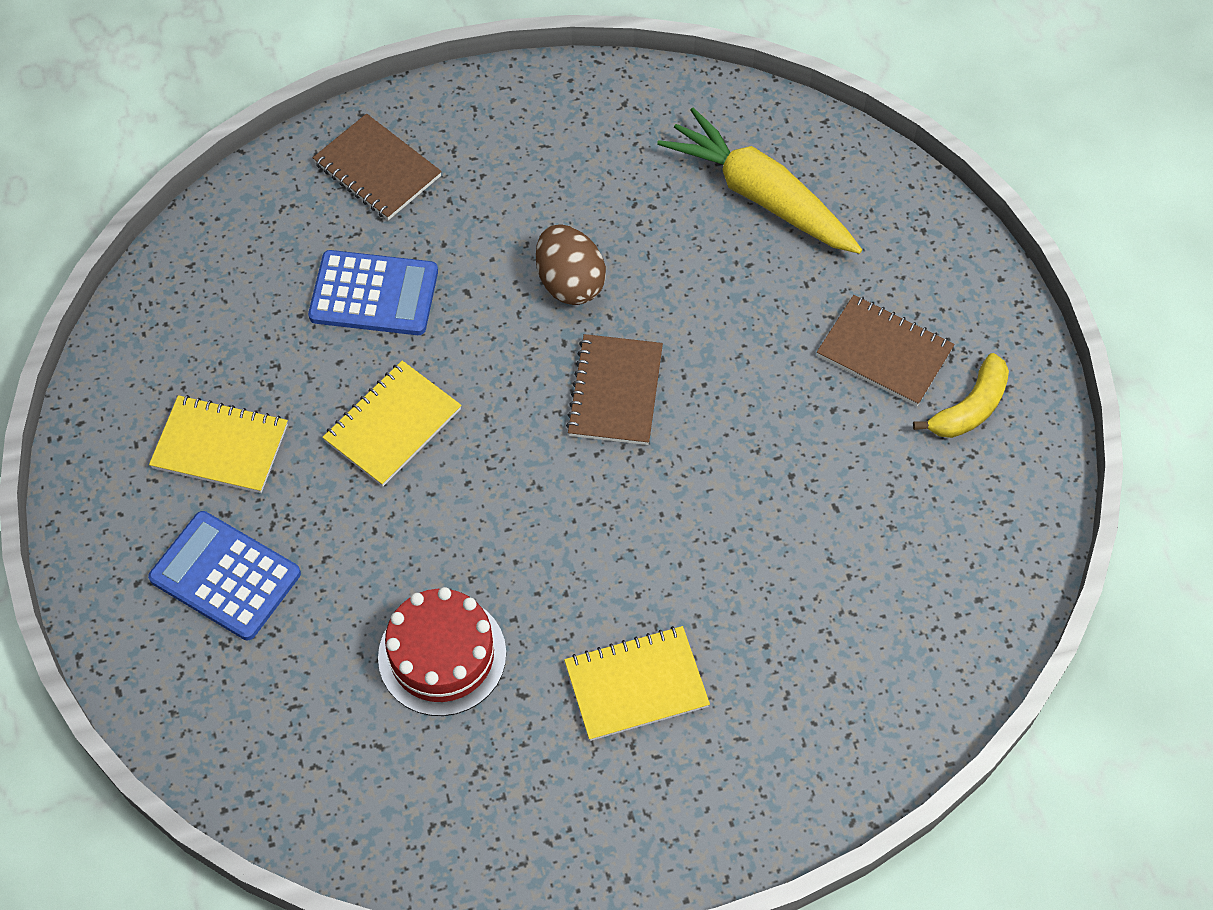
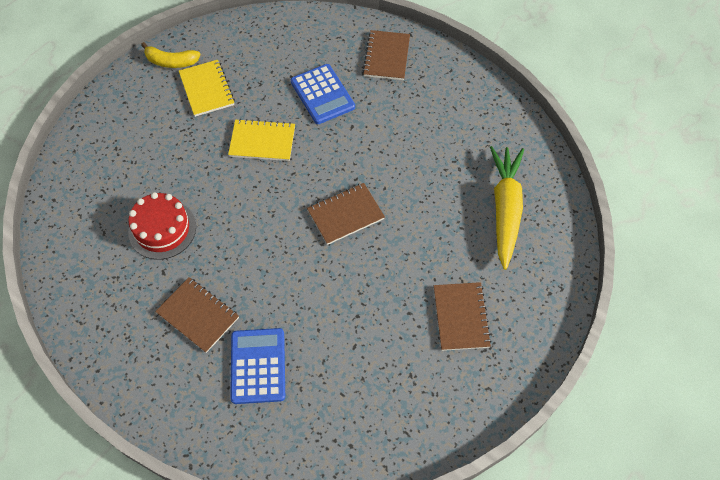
camera: 55 degrees right, 0 degrees up
(225, 576) = (147, 129): blue calculator -> blue calculator (258, 366)
(570, 283) = (389, 162): brown egg -> none
(636, 684) = (198, 315): yellow notebook -> brown notebook
(969, 408) = (460, 377): yellow banana -> yellow banana (171, 62)

